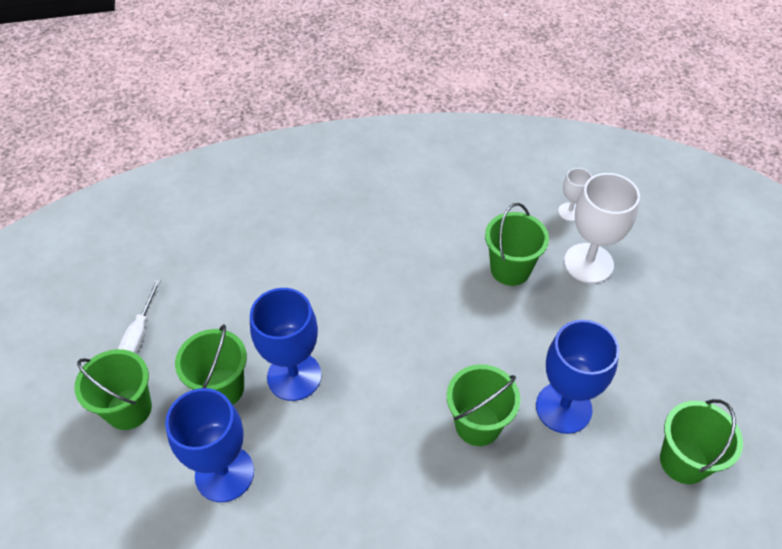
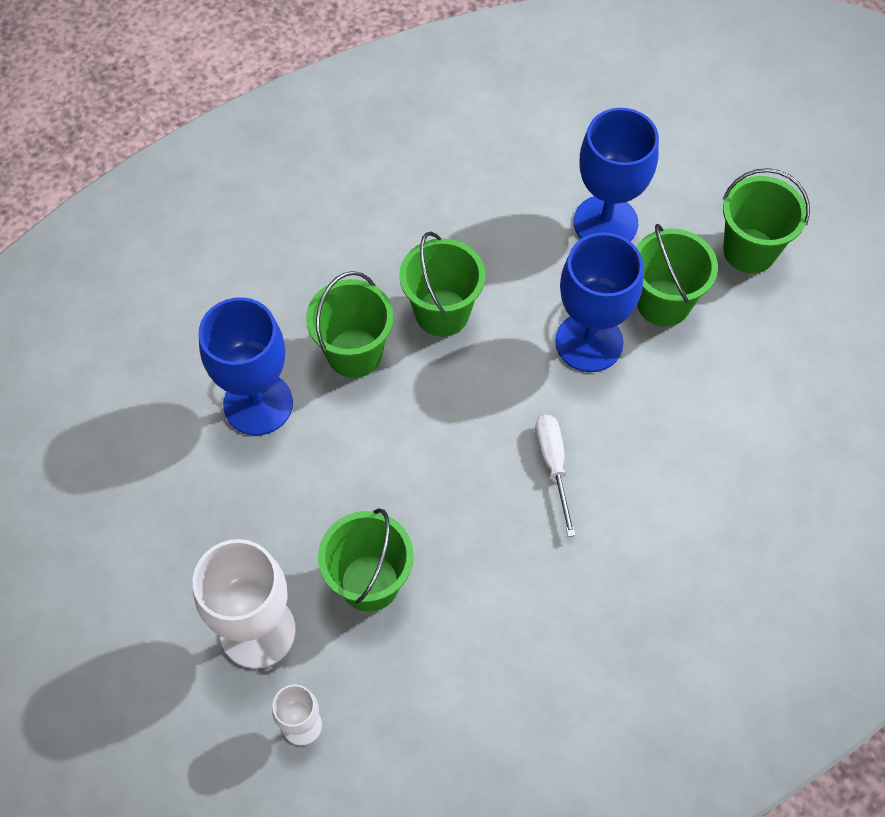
camera: 160 degrees right, 10 degrees up
(140, 333) = (803, 335): white screwdriver -> white screwdriver (553, 465)
(683, 461) = (111, 384): green bucket -> green bucket (442, 313)

